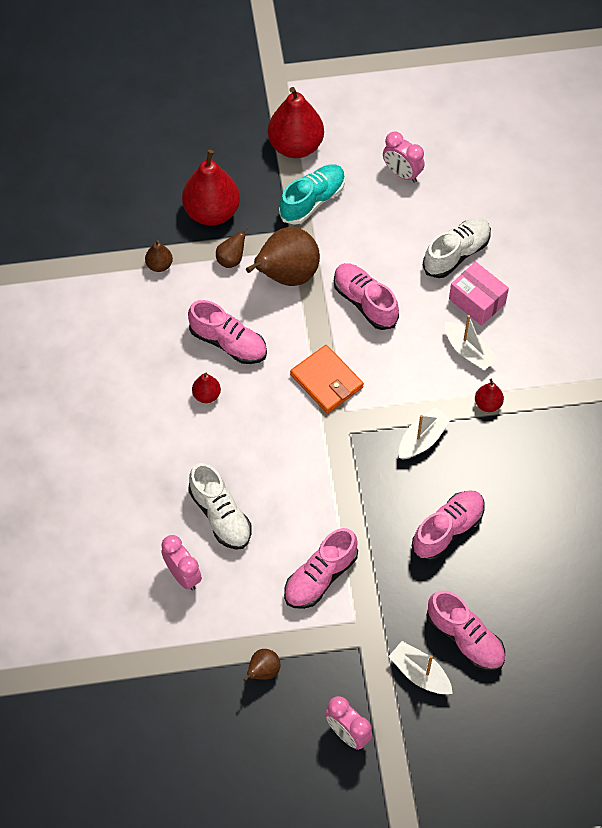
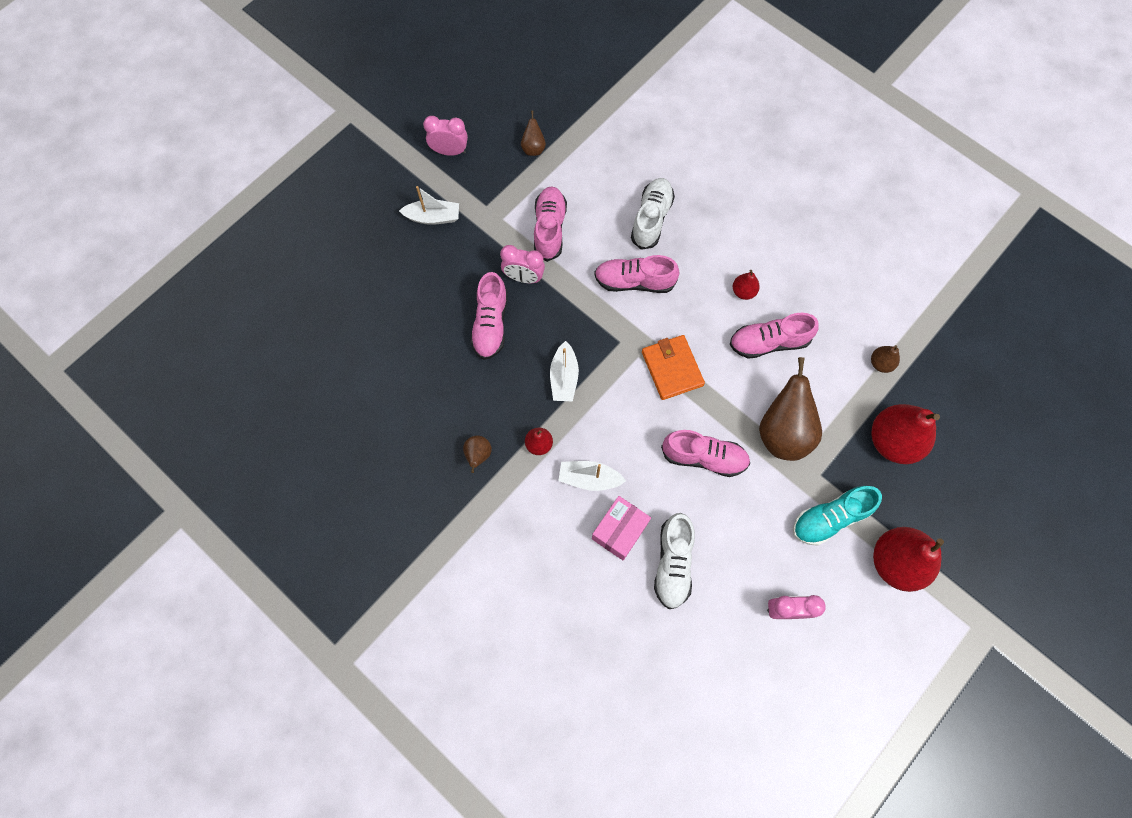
camera: 140 degrees right, 10 degrees up
(183, 575) = (637, 166): pink clock -> pink clock (524, 277)
(220, 515) = (651, 219): white shoe -> white shoe turned 90 degrees clockwise
(231, 259) = (836, 411): brown pear -> brown pear (478, 455)
(312, 200) = (830, 518): turquoise shoe -> turquoise shoe turned 60 degrees clockwise
(326, 381) = (672, 368): orange wallet -> orange wallet turned 60 degrees clockwise
(465, 639) = (420, 260): pink shoe -> pink shoe (634, 281)
(477, 301) = (619, 531): pink box -> pink box turned 60 degrees counterclockwise

